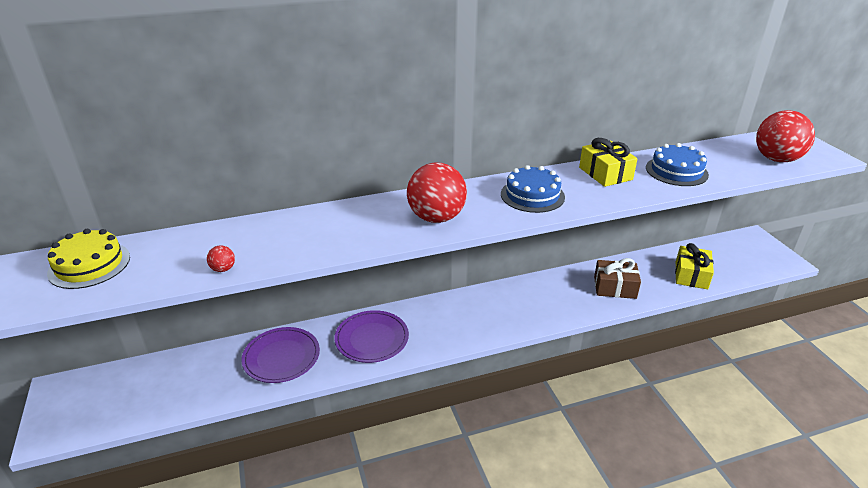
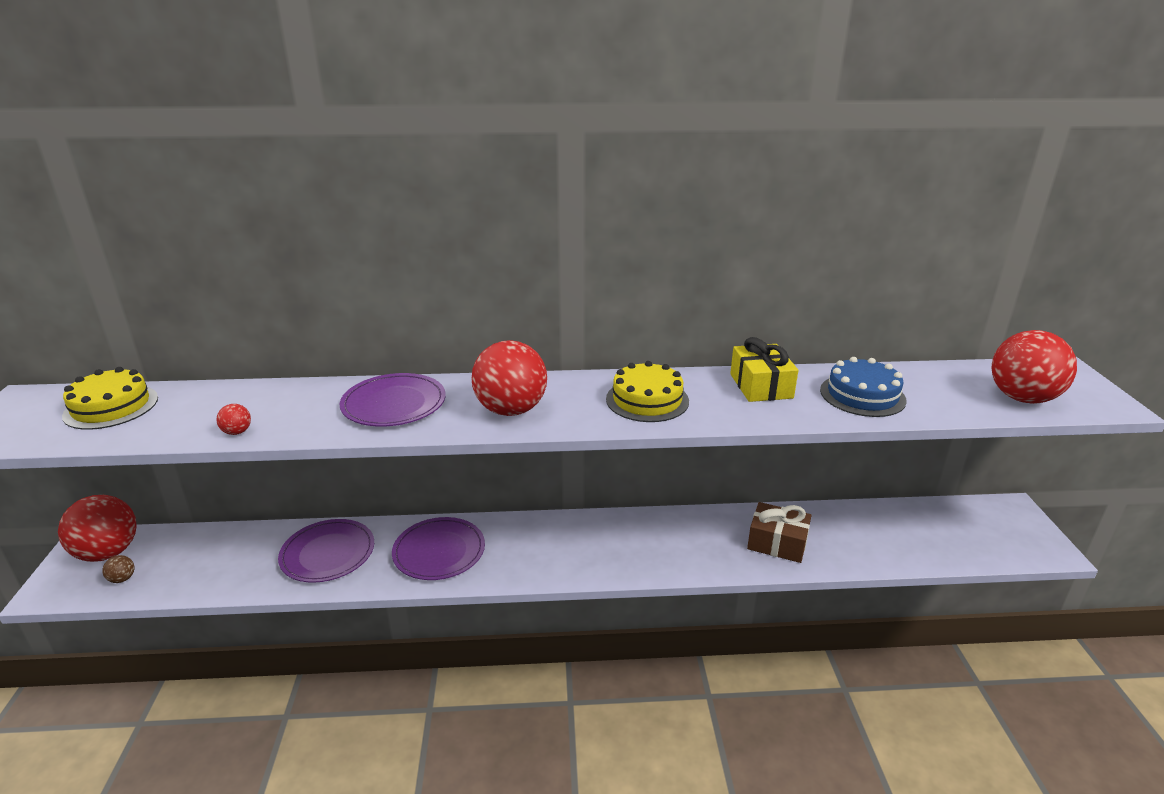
camera: 15 degrees right, 5 degrees down
(83, 393) = (108, 553): none -> red ball
(110, 412) = (122, 579): none -> brown ball
(340, 226) = (394, 404): none -> purple plate
(532, 195) = (647, 400): blue cake -> yellow cake
(691, 275) = (894, 545): yellow gift -> none

